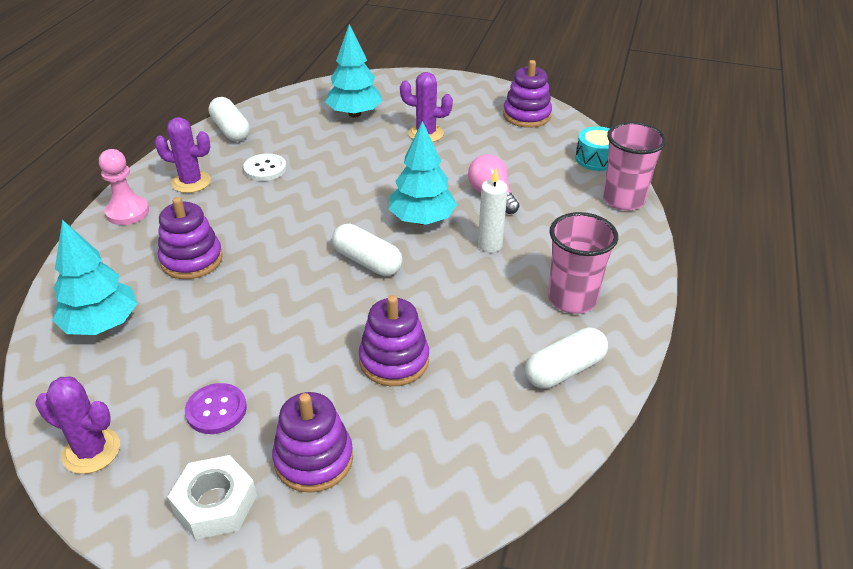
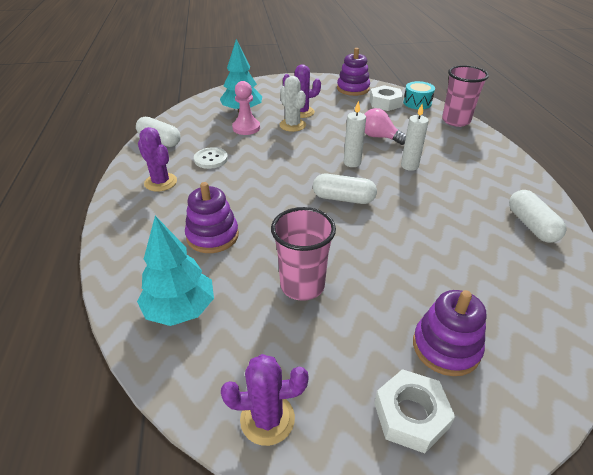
camera: 25 degrees left, 0 degrees up
(127, 212) = (126, 217): pink pawn -> pink pawn (246, 128)
(191, 182) = (160, 182): purple cactus -> purple cactus turned 60 degrees clockwise
(216, 410) = (339, 340): purple button -> none
(394, 360) = (427, 256): purple stacking toy -> none
(397, 149) = (292, 125): none -> white cactus
(422, 220) = (352, 163): turquoise tree -> white candle
(550, 148) = (385, 103): none -> white nut
(564, 370) = (531, 225): white capsule -> white capsule turned 45 degrees counterclockwise
(572, 299) = (489, 183): pink cup -> pink cup (302, 285)

